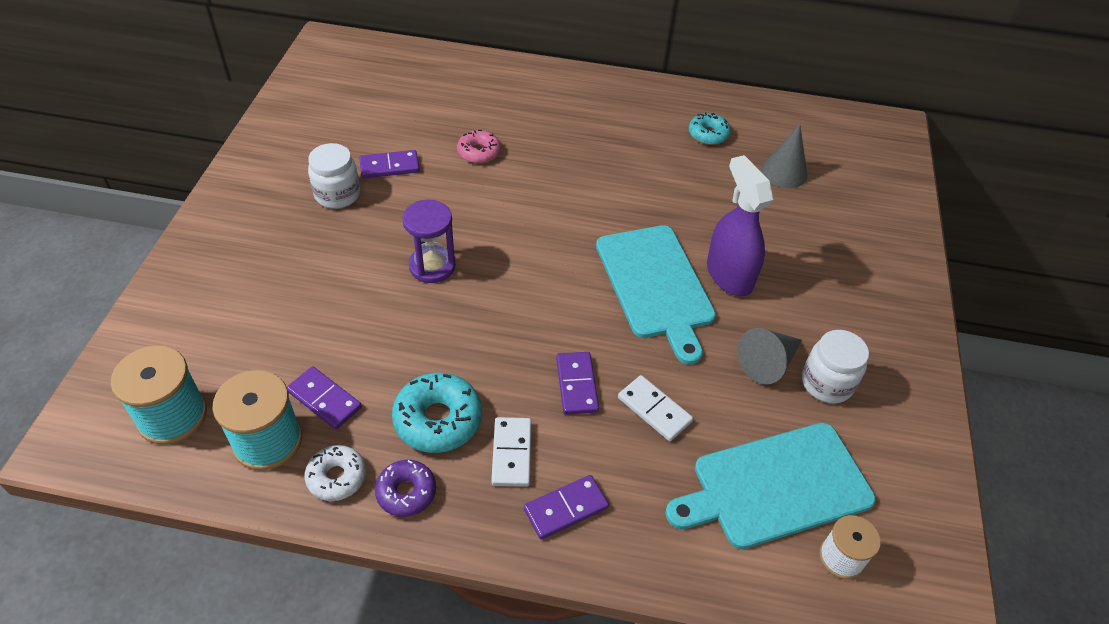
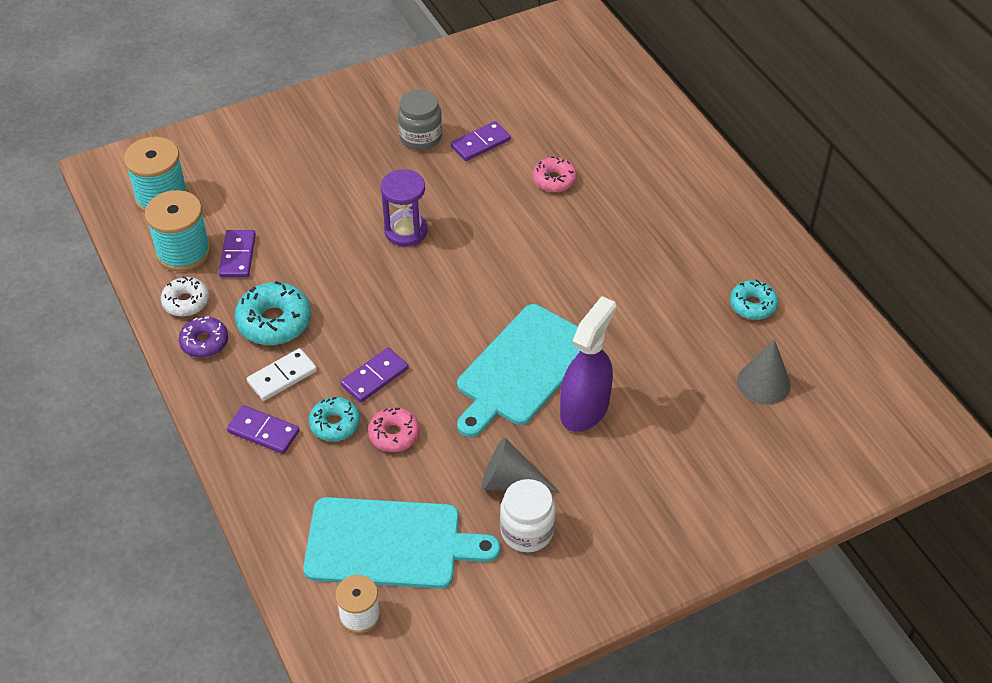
camera: 55 degrees right, 0 degrees up
(337, 195) = (420, 137): white jar -> grey jar
(389, 166) = (480, 143): purple domino -> purple domino turned 75 degrees counterclockwise
(605, 446) = (335, 424): none -> turquoise donut
(654, 410) = (394, 434): white domino -> pink donut
(775, 486) = (390, 544): turquoise cutting board -> turquoise cutting board turned 150 degrees clockwise

